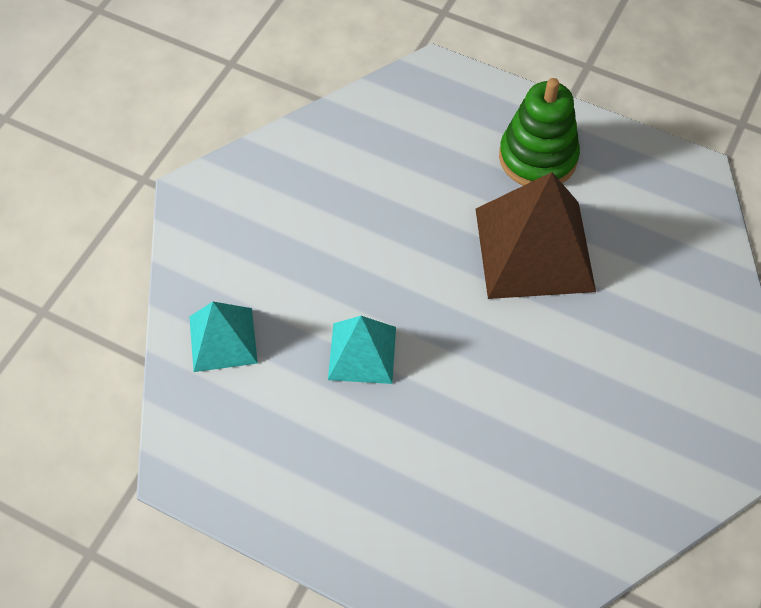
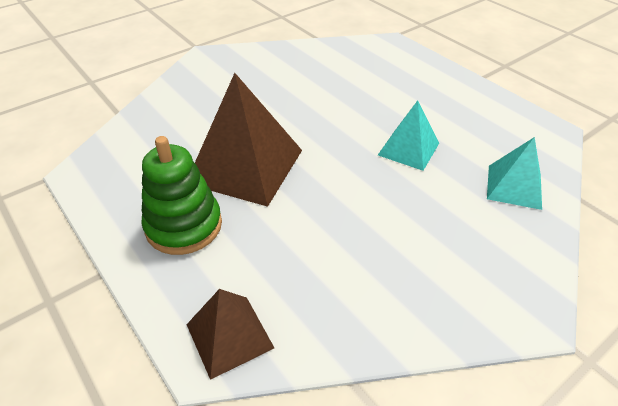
camera: 155 degrees left, 15 degrees down
(426, 89) = (229, 336): none -> brown pyramid

